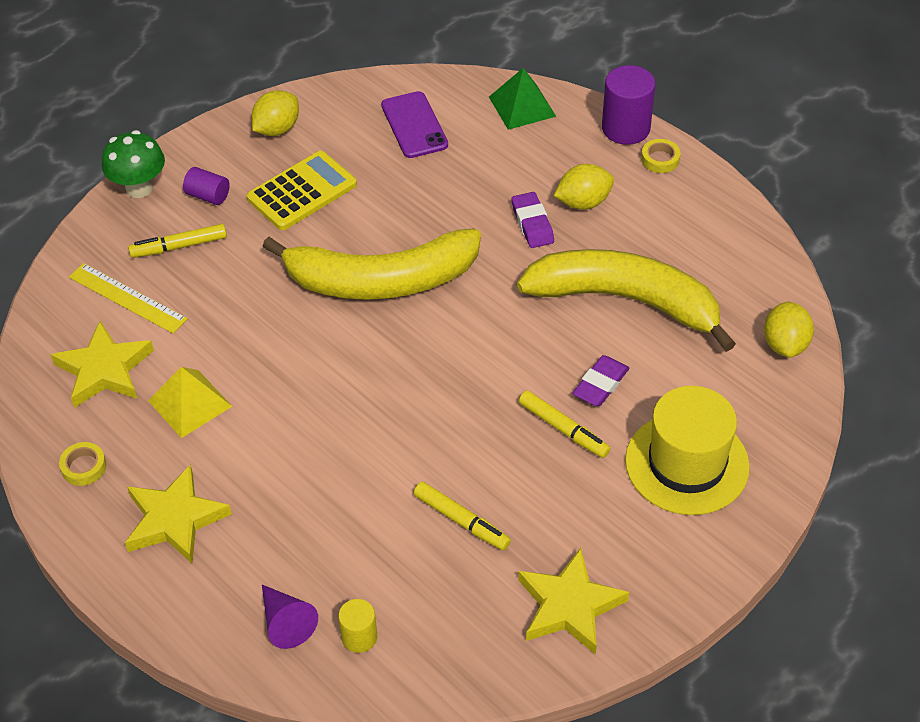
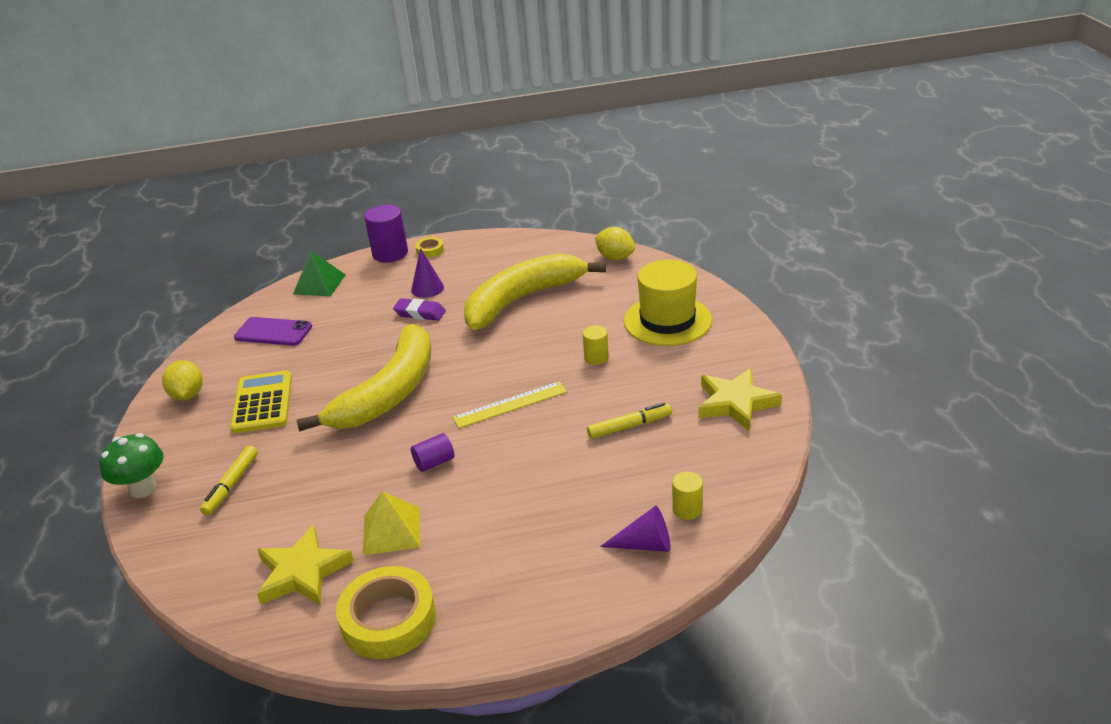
camera: 55 degrees left, 15 degrees down
(84, 467) = (388, 619): yellow tape -> yellow tape, size x2.16
(127, 298) = (245, 533): yellow ruler -> yellow ruler (510, 404)
(175, 519) = (495, 577): yellow star -> none
(208, 196) = (202, 452): purple cylinder -> purple cylinder (434, 462)
(563, 429) = (596, 358): yellow marker -> yellow cylinder
(583, 202) = (427, 288): yellow lemon -> purple cone
(600, 384) = (576, 331): purple eraser -> none

